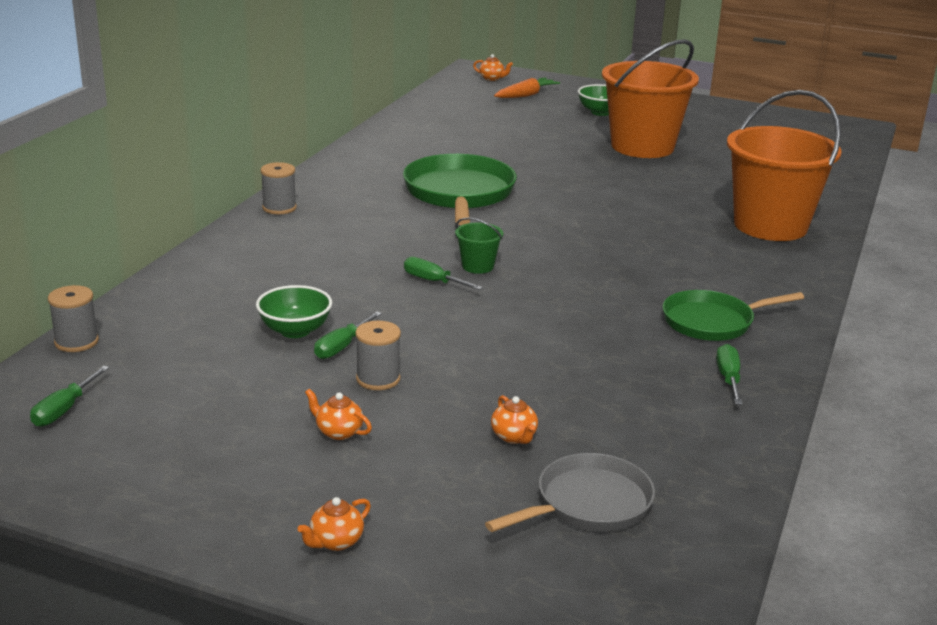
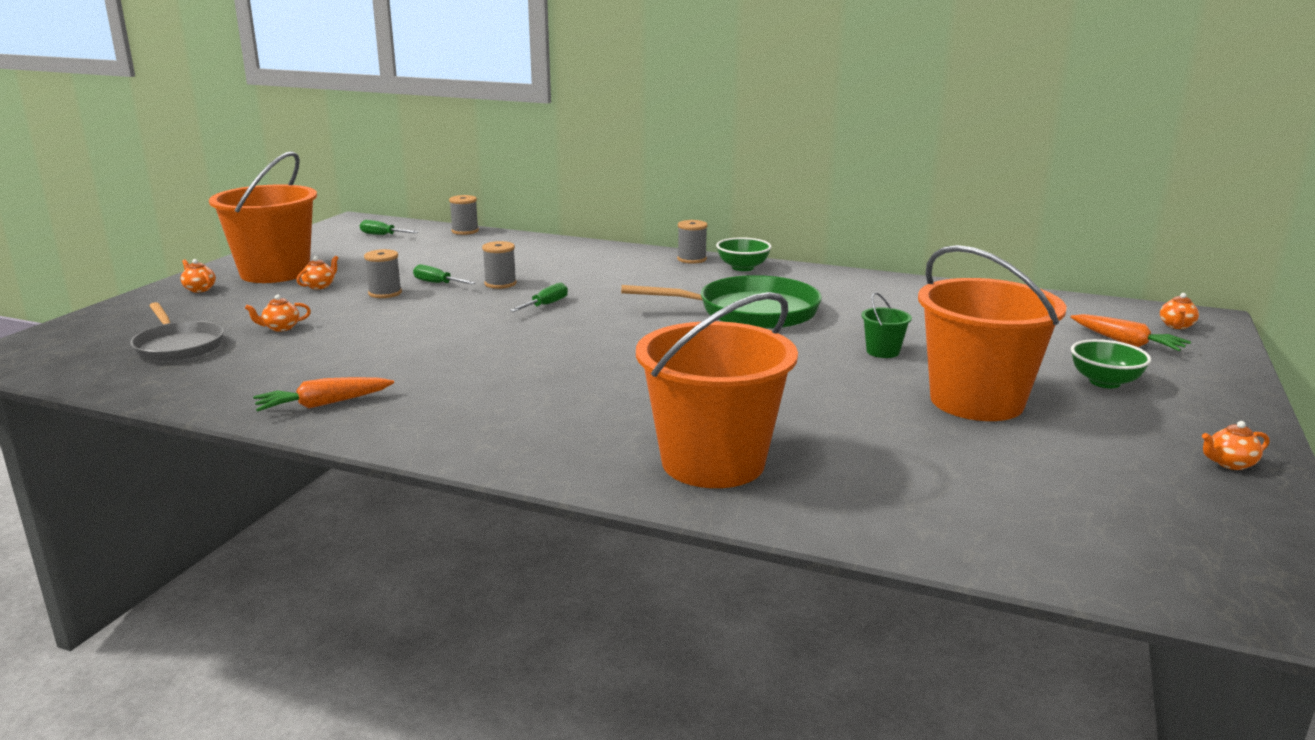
camera: 90 degrees right, 5 degrees down
(259, 482) = (275, 272): none -> orange bucket
(295, 331) = (466, 272): green bowl -> green bowl (742, 268)
(351, 307) = (500, 284): none -> grey spool
(477, 266) = (576, 318): green bucket -> green bucket (882, 352)
(711, 108) = (1230, 463): none -> orange teapot
(712, 322) = (441, 406): green pan -> none
(728, 378) = (323, 404): green screwdriver -> orange carrot

